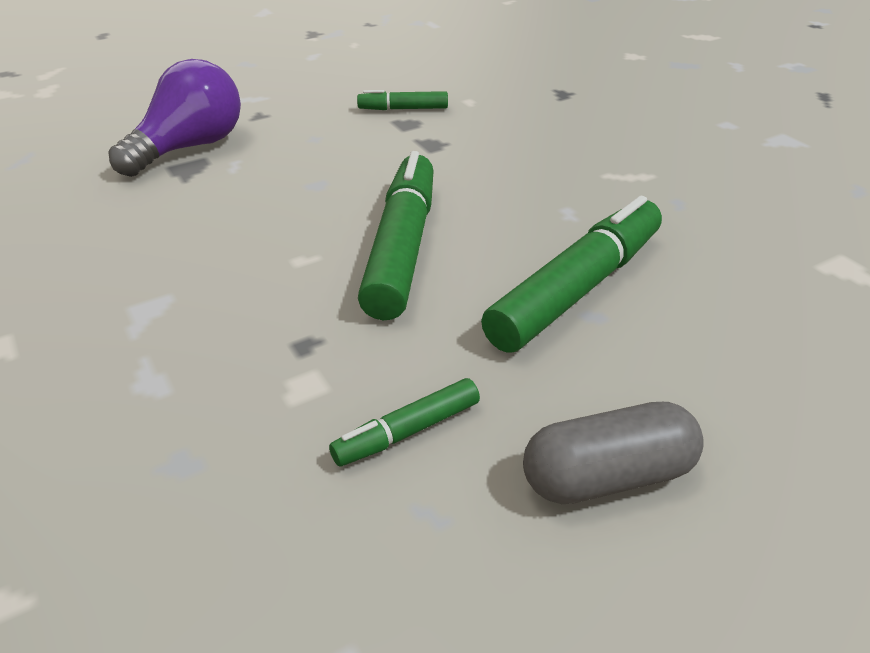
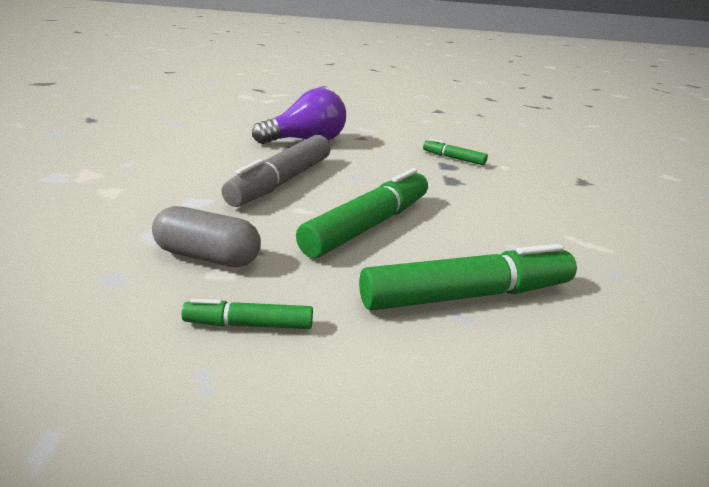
camera: 30 degrees right, 10 degrees down
(231, 228) = (282, 181): none -> grey marker
(607, 476) = (352, 427): grey capsule -> grey capsule (208, 256)

